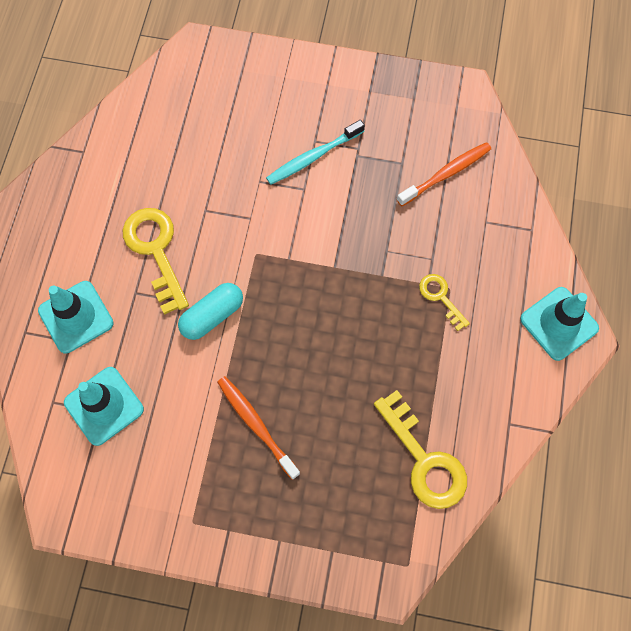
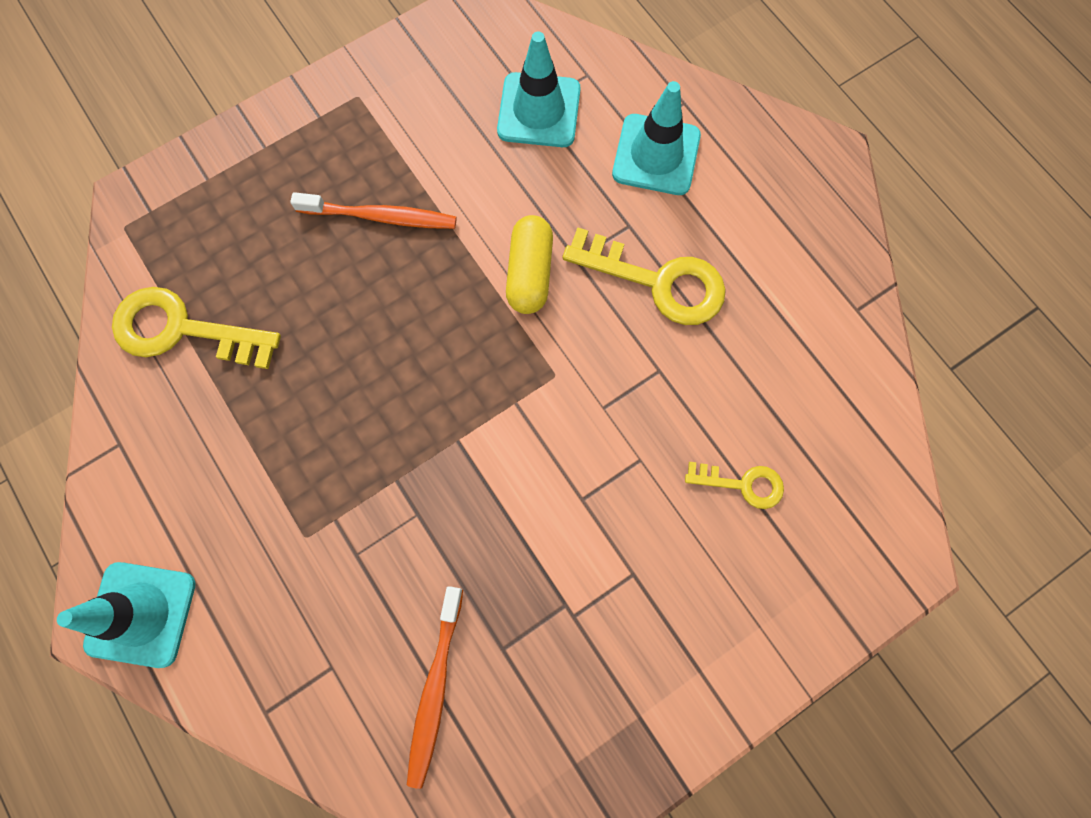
camera: 135 degrees right, 5 degrees up
(212, 316) = (530, 273): turquoise capsule -> yellow capsule
(313, 157) = (613, 550): turquoise toothbrush -> none
(440, 297) = (307, 516): yellow key -> yellow key (742, 484)

